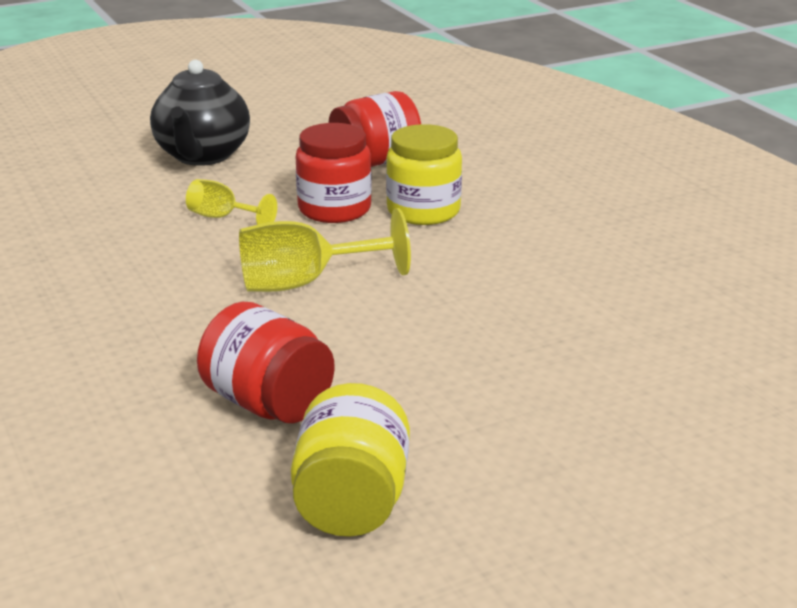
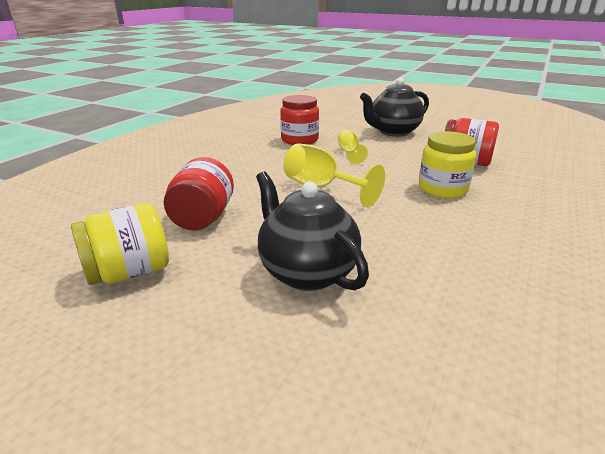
camera: 55 degrees right, 0 degrees up
(334, 209) = (401, 170): red jar -> red jar (299, 140)
(498, 372) = (306, 272): none -> black teapot

